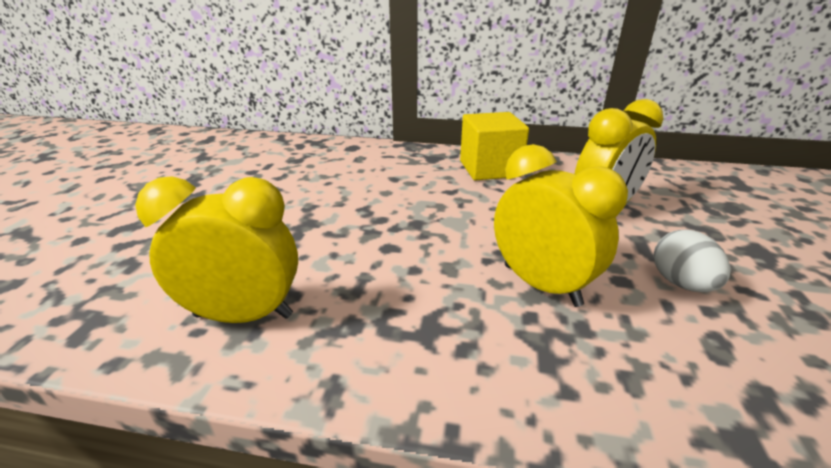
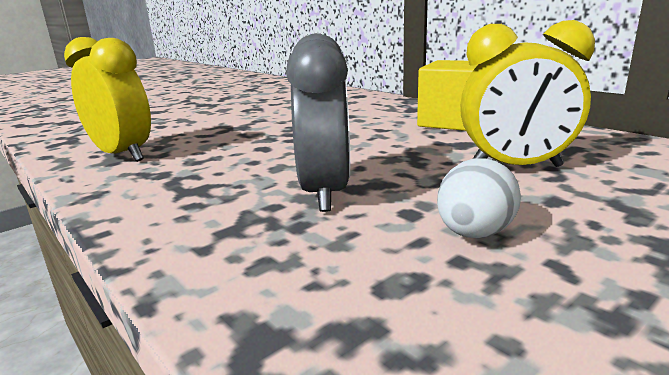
camera: 40 degrees right, 10 degrees down
(541, 285) = (325, 193): yellow clock -> grey clock

